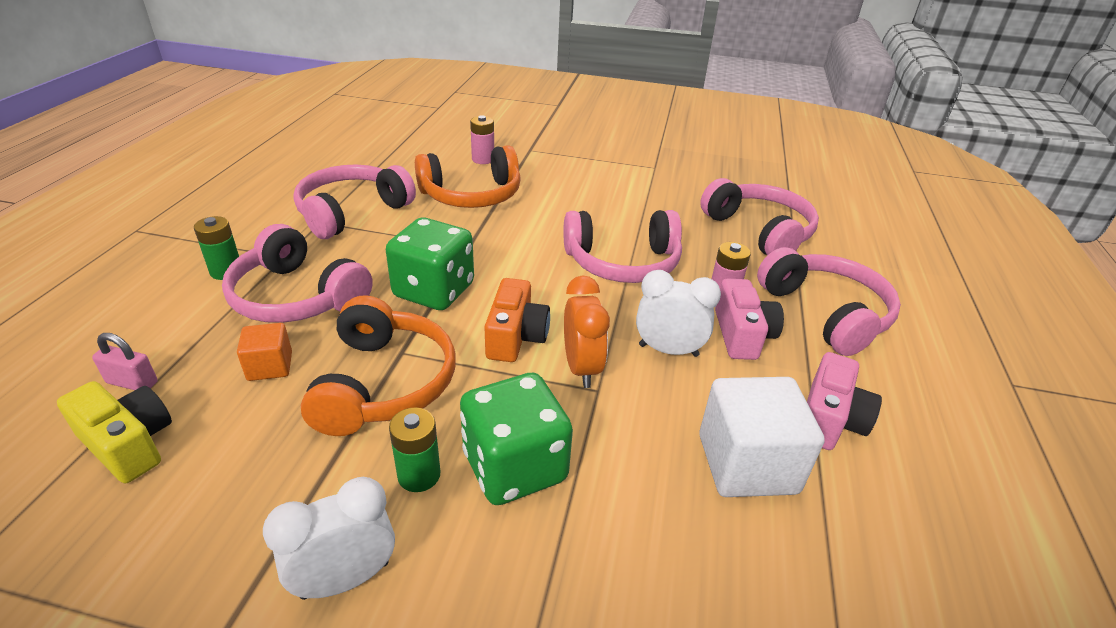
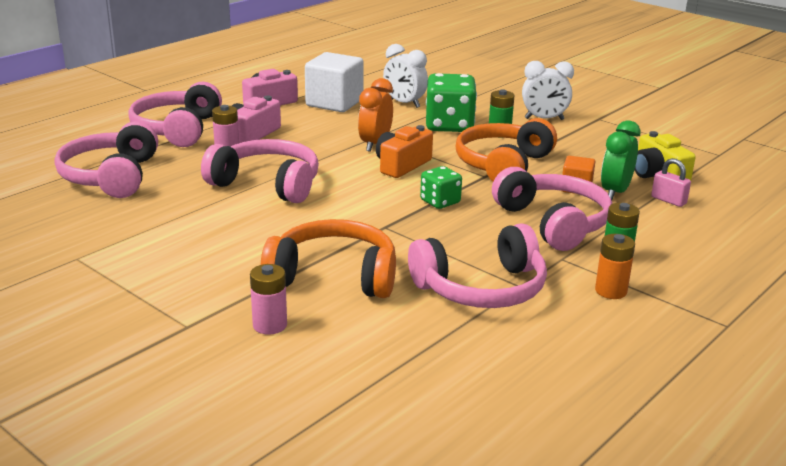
camera: 150 degrees left, 10 degrees down
(212, 375) = (615, 192): none -> green clock
(237, 235) = (611, 291): none -> orange battery
(434, 291) = (440, 202): green dice -> green dice, size x0.56
(668, 350) = (311, 139): white clock -> white clock (404, 103)

